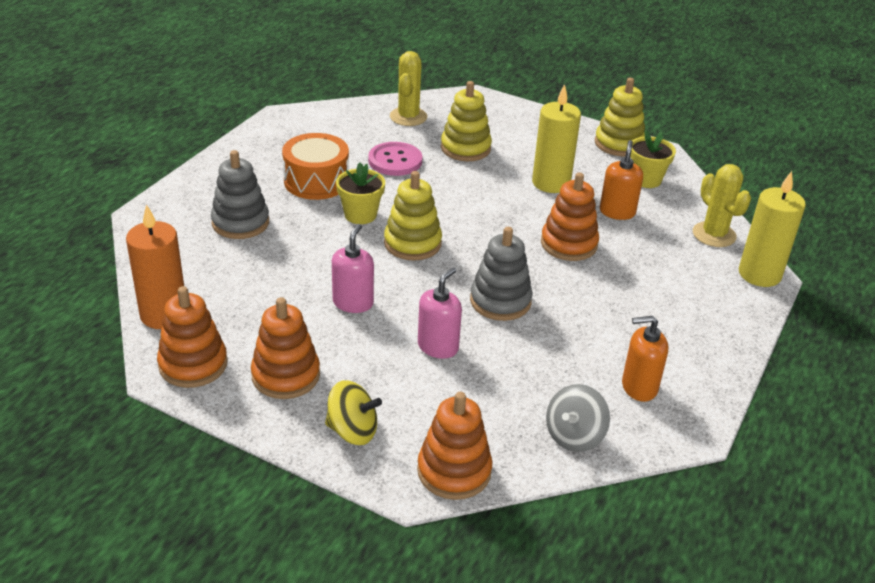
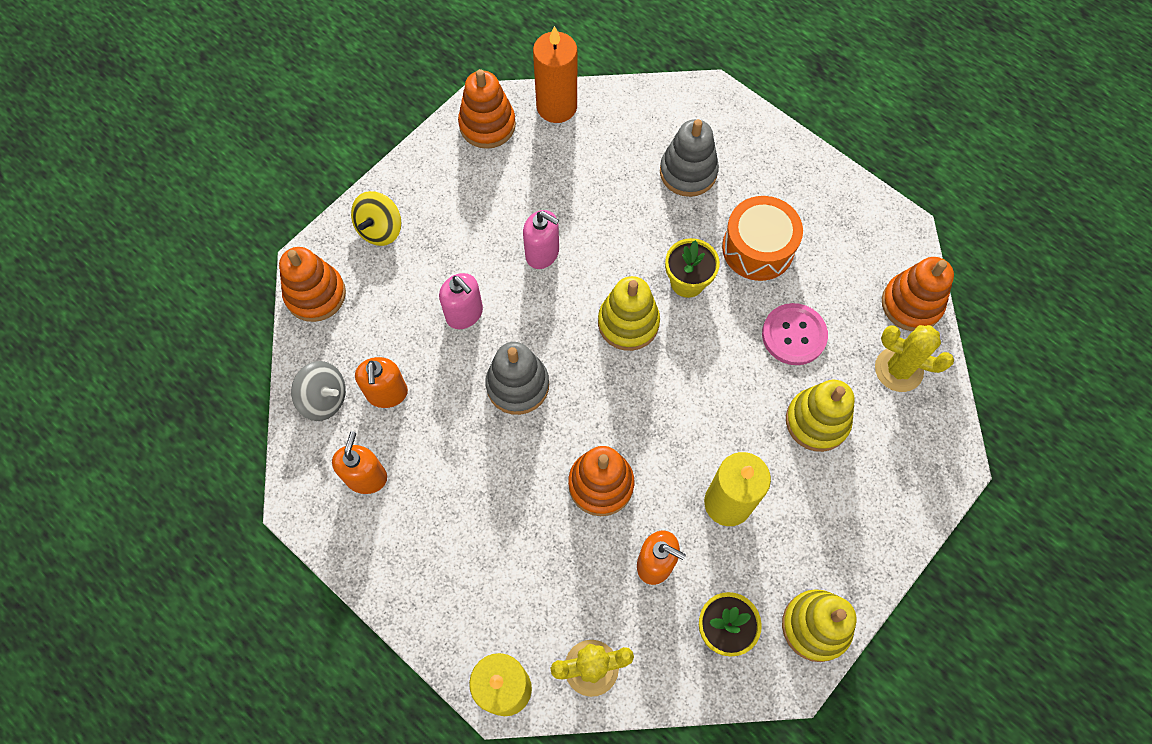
camera: 105 degrees right, 30 degrees up
(286, 375) = (457, 189): orange stacking toy -> orange stacking toy (911, 304)
(547, 388) = (387, 393): none -> orange soap dispenser
(574, 436) = (324, 398): grey spinning top -> grey spinning top turned 150 degrees clockwise

